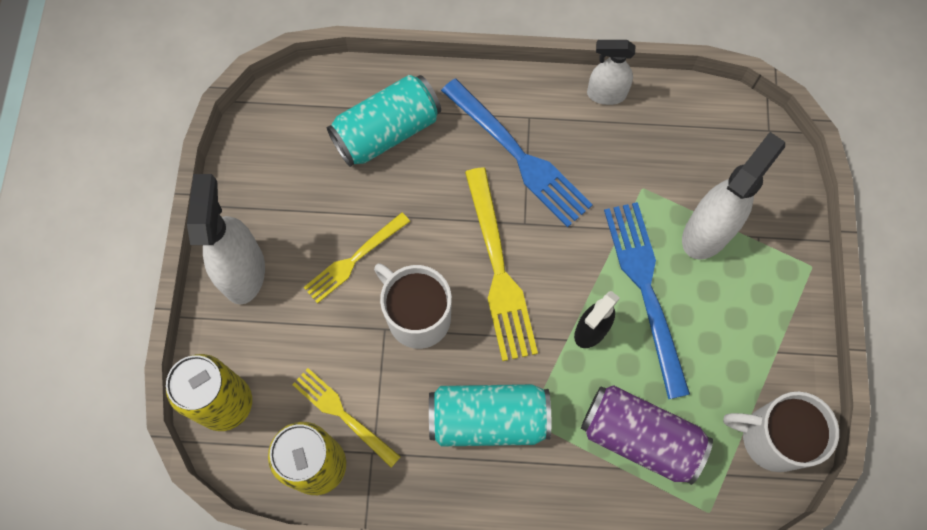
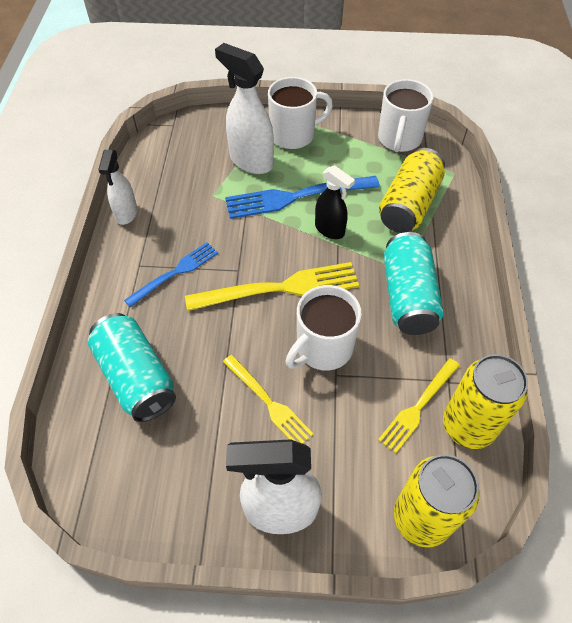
camera: 90 degrees left, 15 degrees down
(519, 156) = (175, 272): blue fork -> blue fork, size x0.62
(640, 438) = (409, 205): purple can -> yellow can
(765, 288) = (294, 135): none -> white mug

